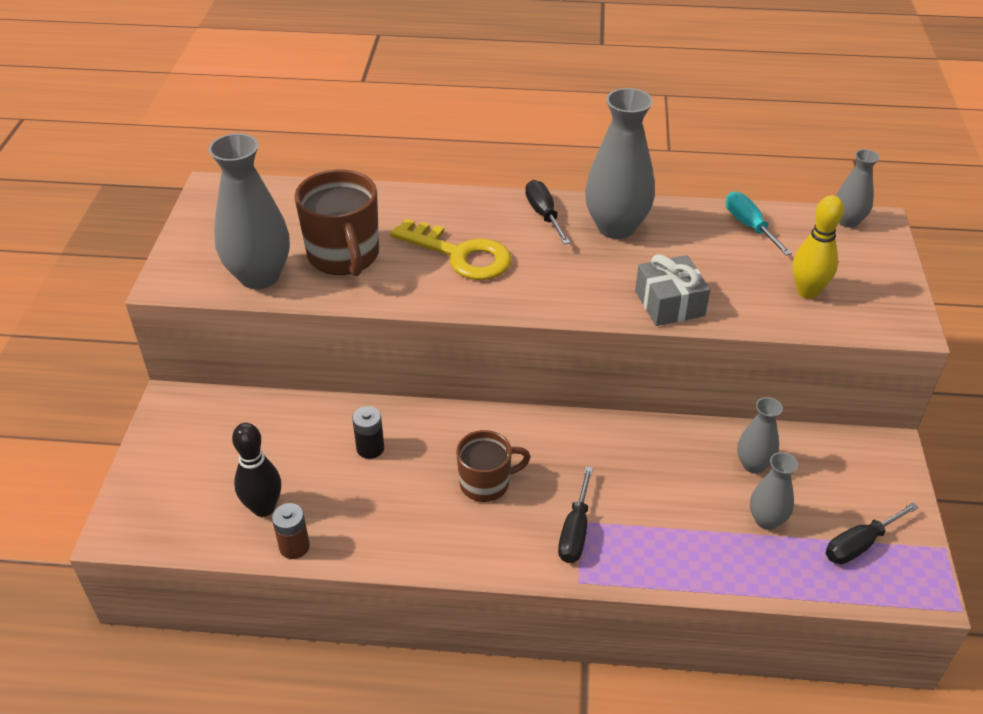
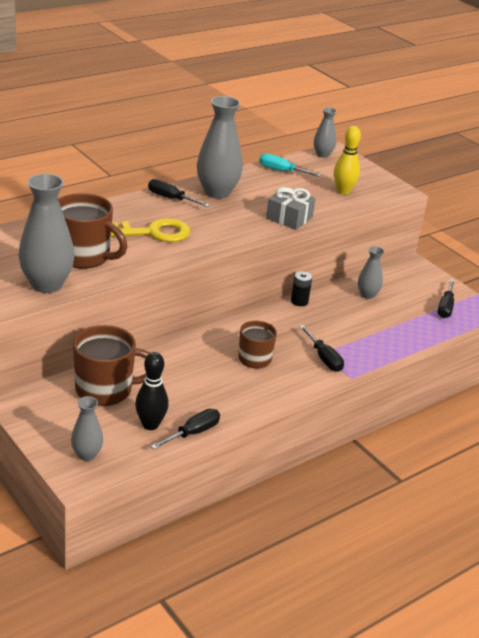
camera: 45 degrees left, 10 degrees down
(272, 435) = (106, 389): none -> brown mug
(294, 546) = (193, 433): brown battery -> black screwdriver
(370, 448) = (172, 370): black battery -> black battery (299, 301)
(766, 520) = (399, 315): grey vase -> grey vase (86, 454)

